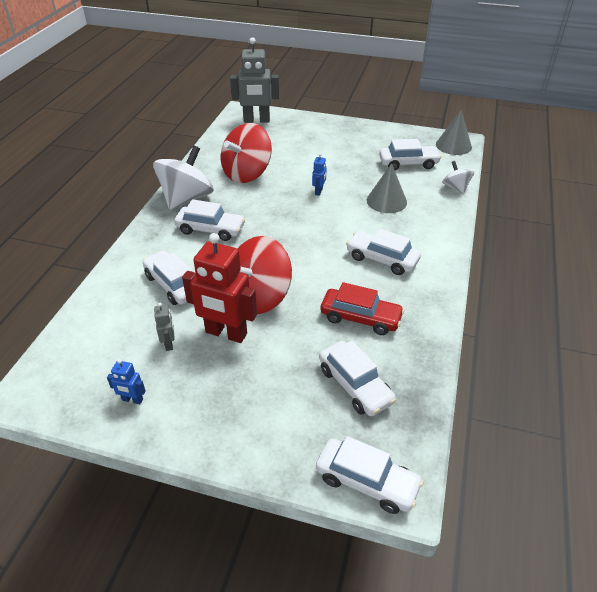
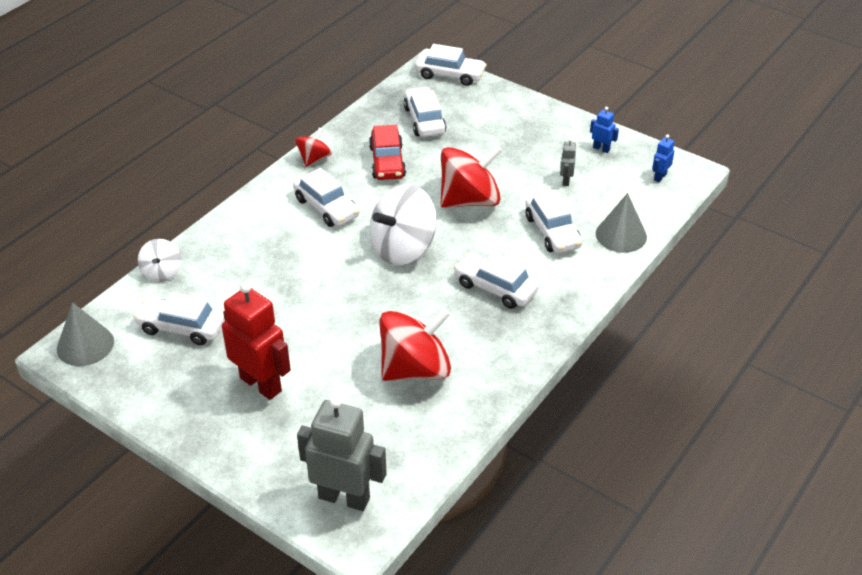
camera: 160 degrees left, 0 degrees up
(187, 198) = (513, 344): white spinning top -> white spinning top (403, 248)
(226, 333) = (513, 177): red robot -> red robot (261, 384)
(319, 191) = (335, 311): blue robot -> blue robot (660, 177)
(360, 318) = (387, 162): red car -> red car turned 135 degrees counterclockwise
(366, 481) = (450, 75): white car -> white car turned 150 degrees clockwise
(386, 201) = (262, 275): grey cone -> grey cone (621, 235)
(432, 303) = (314, 159): none -> red spinning top

